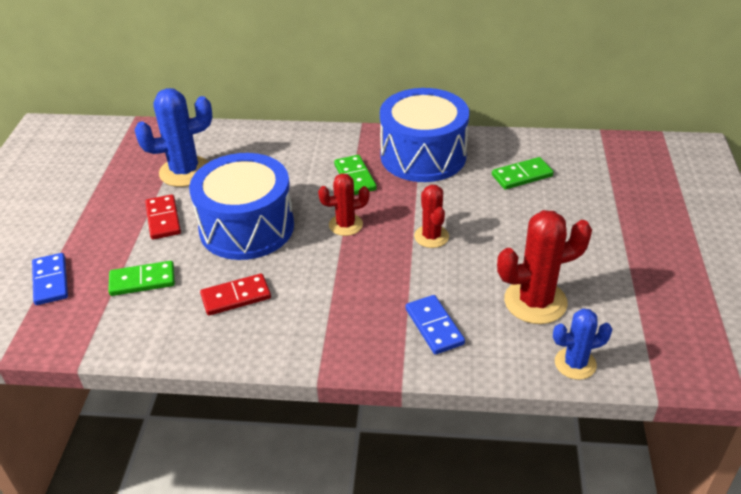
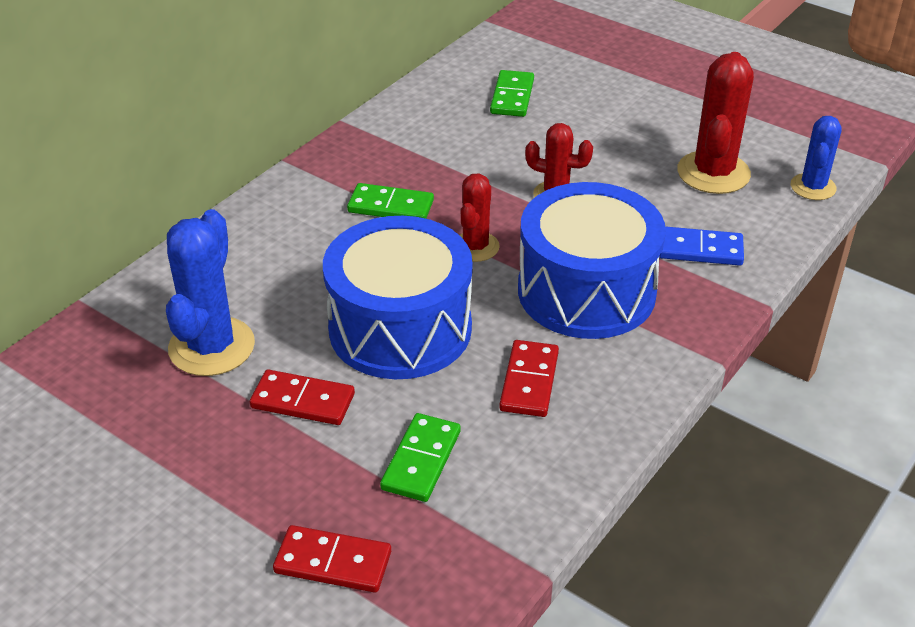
camera: 60 degrees left, 0 degrees up
(51, 281) = (333, 562): blue domino -> red domino
(423, 156) = (404, 143): blue drum -> blue drum (586, 291)

